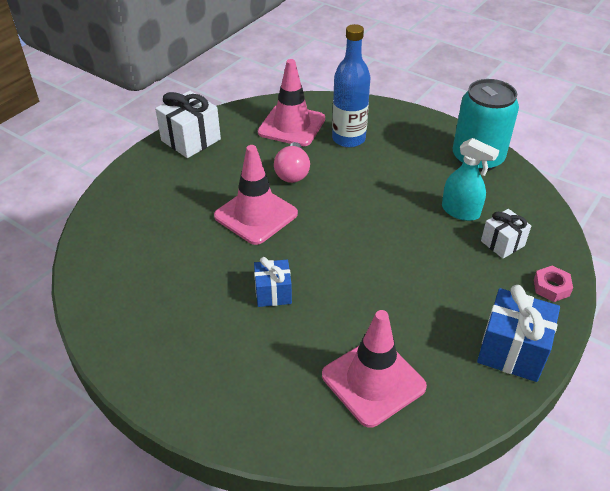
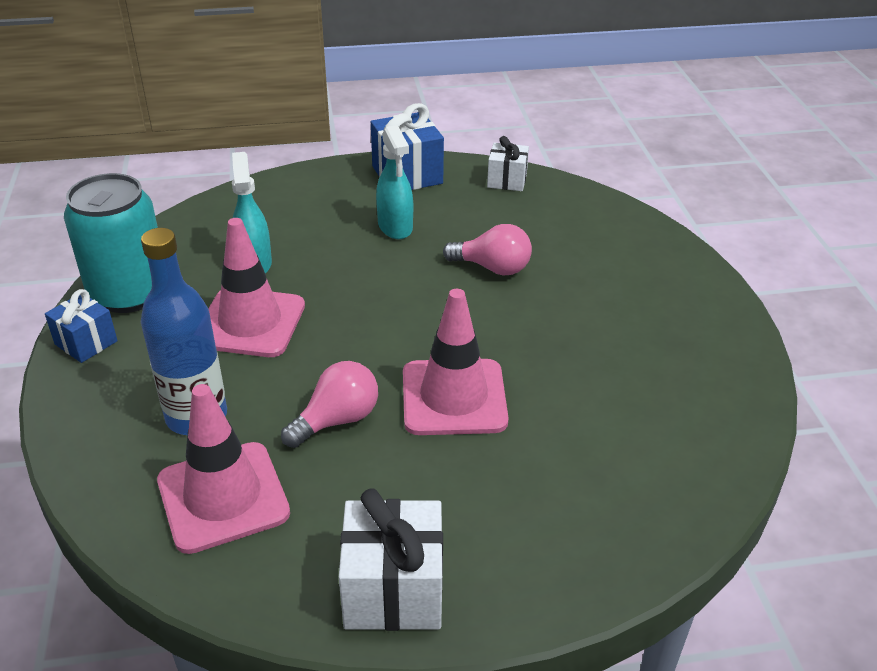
camera: 135 degrees left, 5 degrees down
(273, 293) = (535, 312): blue gift -> blue gift (86, 343)
(338, 308) = (492, 268): none -> pink light bulb
(373, 381) = (533, 216): pink traffic cone -> pink traffic cone (250, 323)
(439, 294) = (395, 227): none -> turquoise spray bottle
(502, 243) = (276, 223): white gift -> white gift (507, 180)
(551, 287) = (306, 182): pink nut -> none

